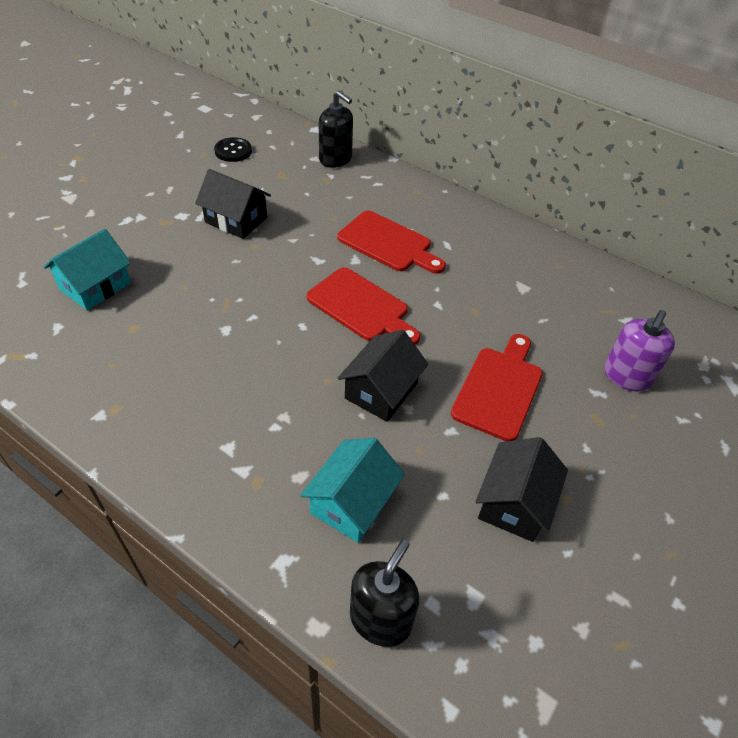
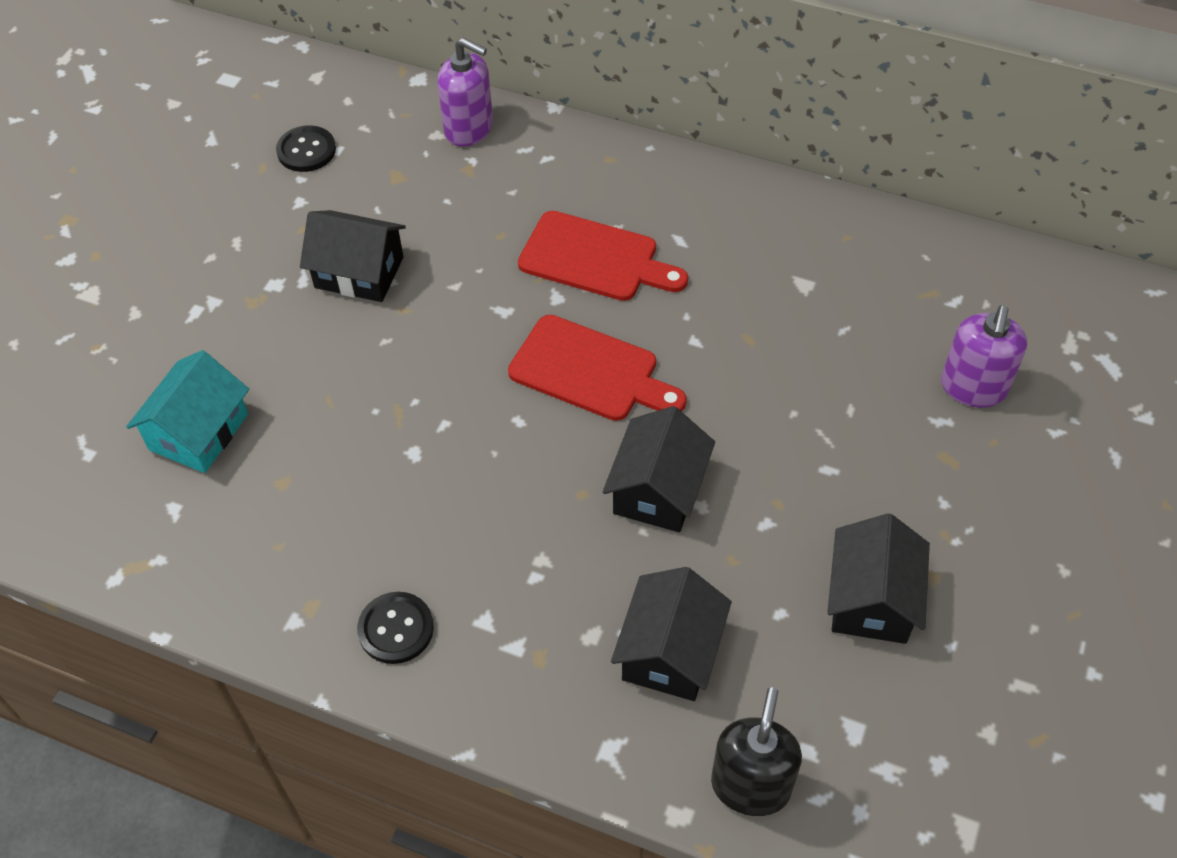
camera: 10 degrees left, 5 degrees up
(165, 437) = (396, 629): none -> black button
(335, 159) = (469, 129): black soap dispenser -> purple soap dispenser
(352, 502) = (670, 652): turquoise house -> black house
(499, 389) = (812, 448): red cutting board -> none

